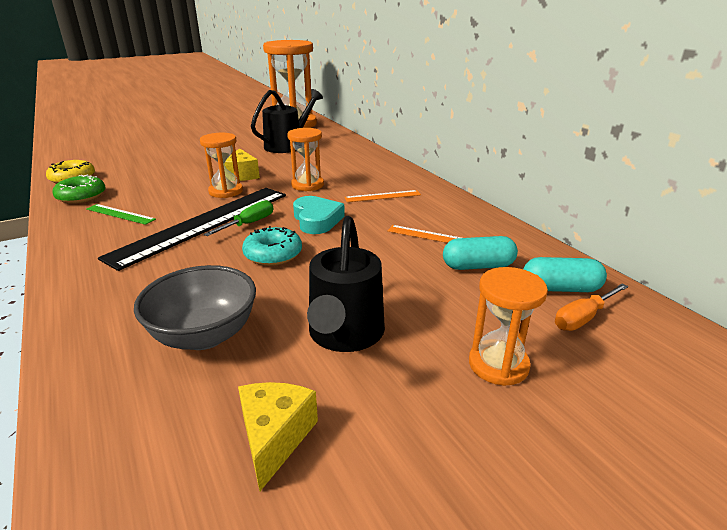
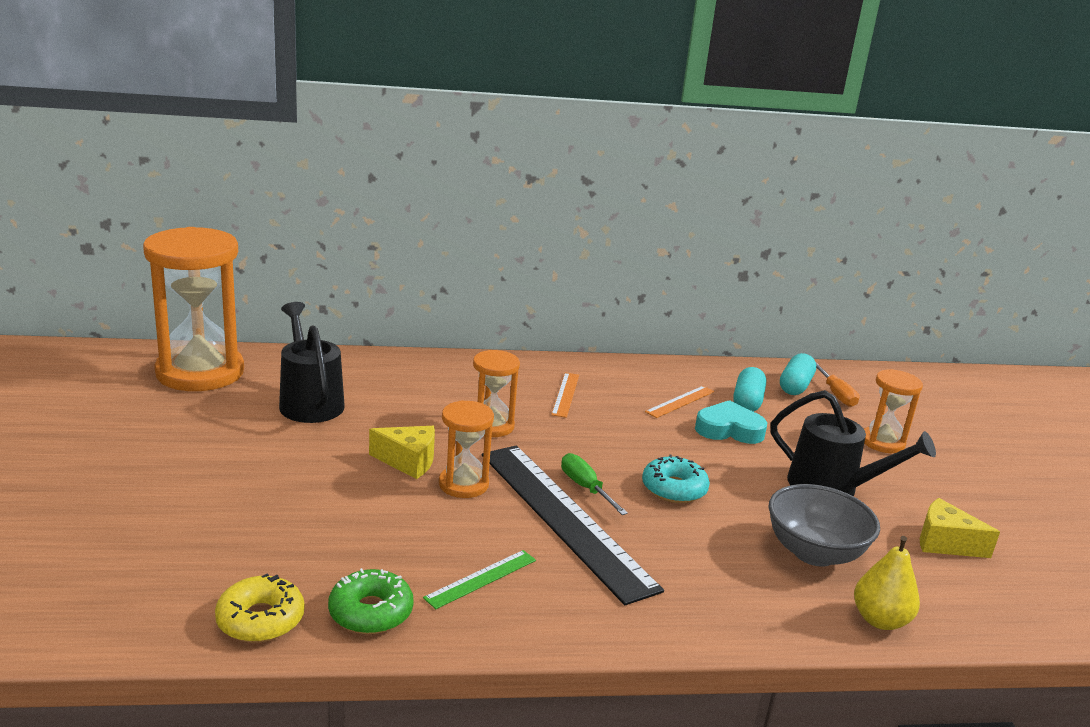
camera: 70 degrees left, 5 degrees down
(92, 389) = (880, 620): none -> yellow pear
(317, 220) = (603, 446): turquoise heart -> turquoise heart (729, 429)

